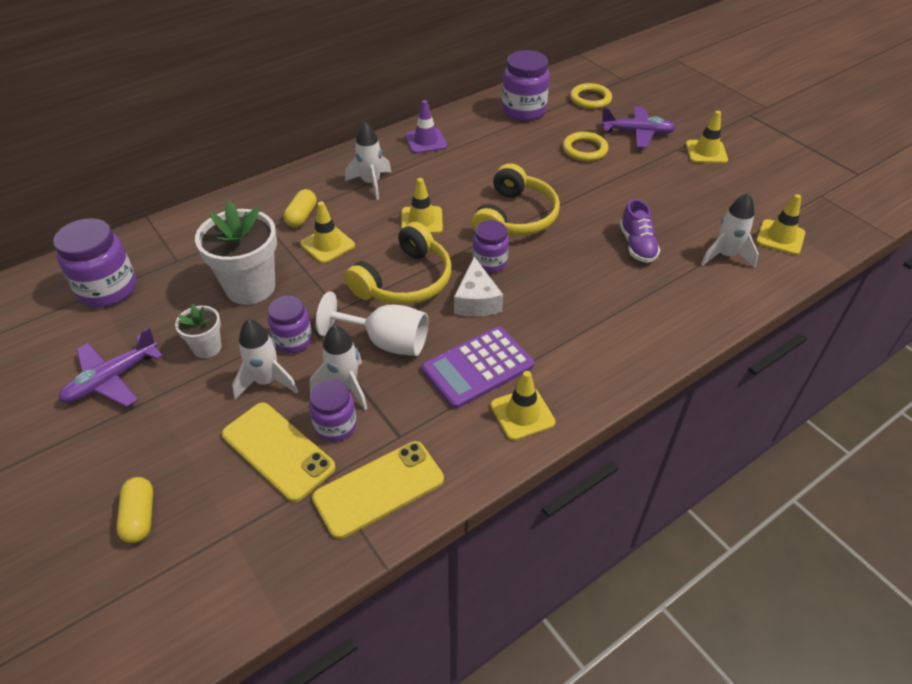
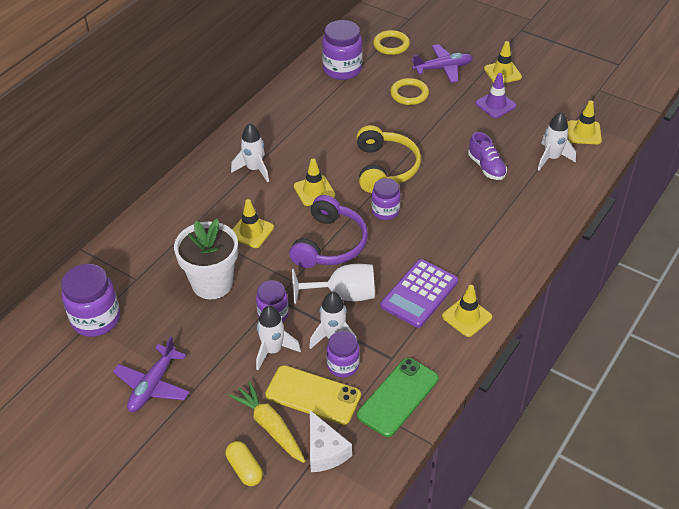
camera: 20 degrees left, 0 degrees up
(204, 473) = (270, 427): none -> yellow carrot
(207, 348) = (210, 340): white flower pot -> none
(302, 216) = (215, 213): yellow capsule -> none
(379, 489) = (398, 397): yellow phone -> green phone
(405, 281) = (330, 244): yellow headphones -> purple headphones
(426, 141) = (277, 118): purple traffic cone -> purple traffic cone (495, 105)
(476, 300) = (391, 244): white cheese -> white cheese (325, 451)

